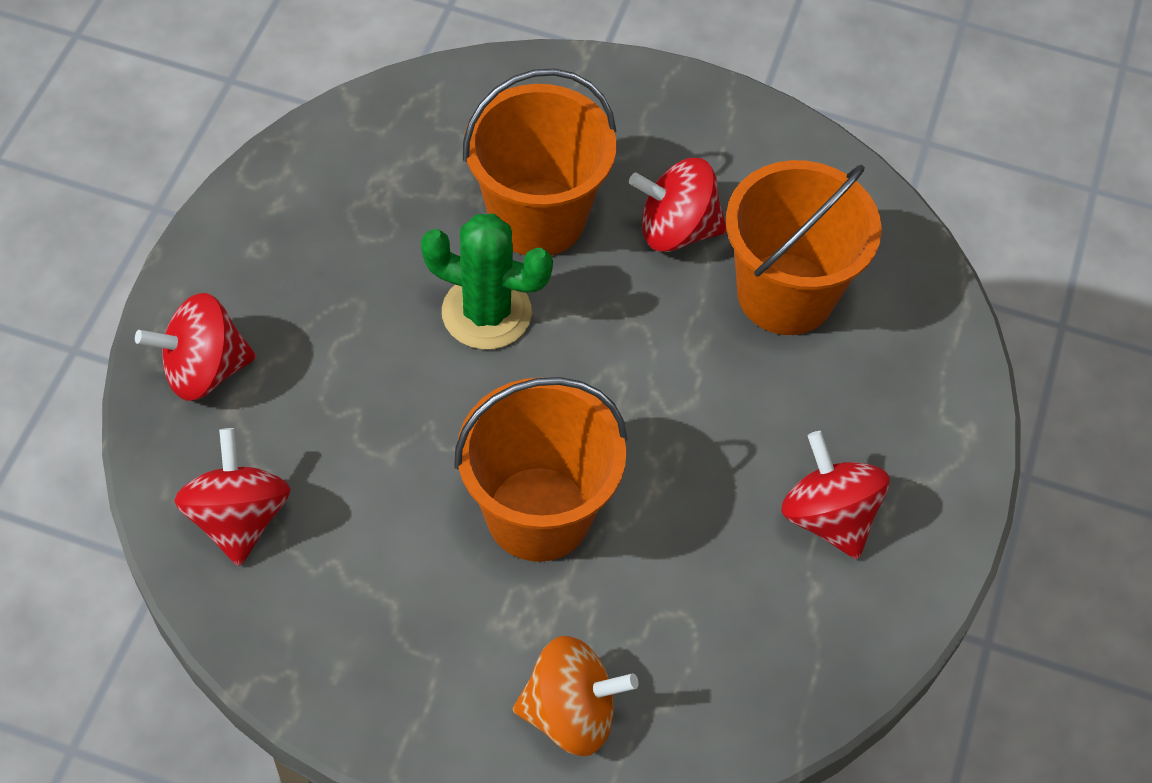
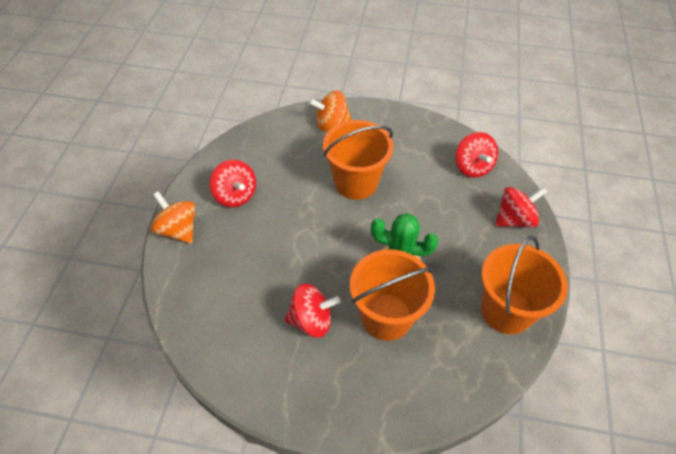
camera: 175 degrees right, 5 degrees down
(785, 294) = (252, 292): orange bucket -> orange bucket (506, 310)
(950, 446) = (178, 230): none -> orange spinning top

